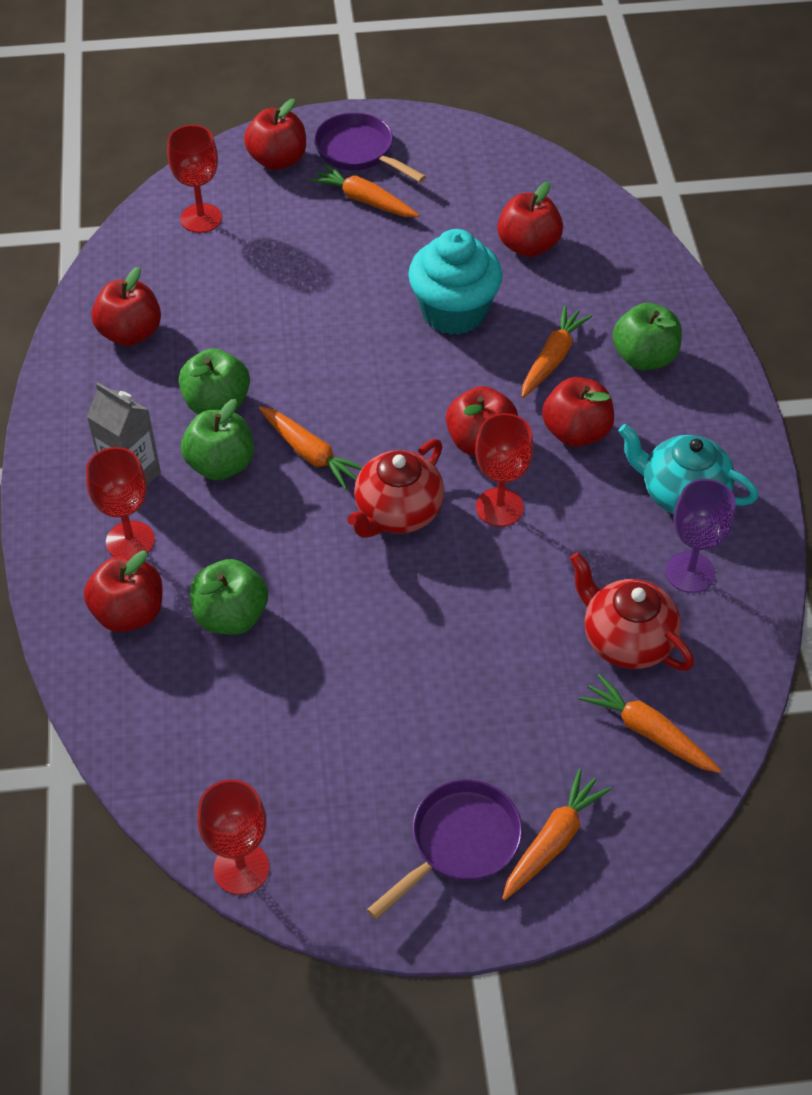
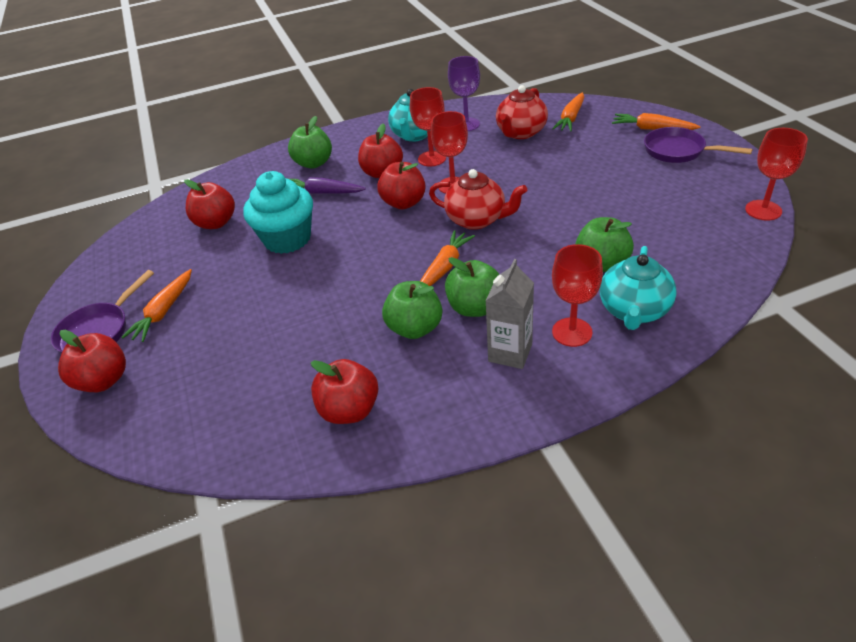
camera: 100 degrees left, 10 degrees down
(129, 613) = (633, 311): red apple -> turquoise teapot
(201, 218) = (186, 410): red goblet -> red goblet (432, 158)
(552, 358) = (323, 193): orange carrot -> purple carrot

